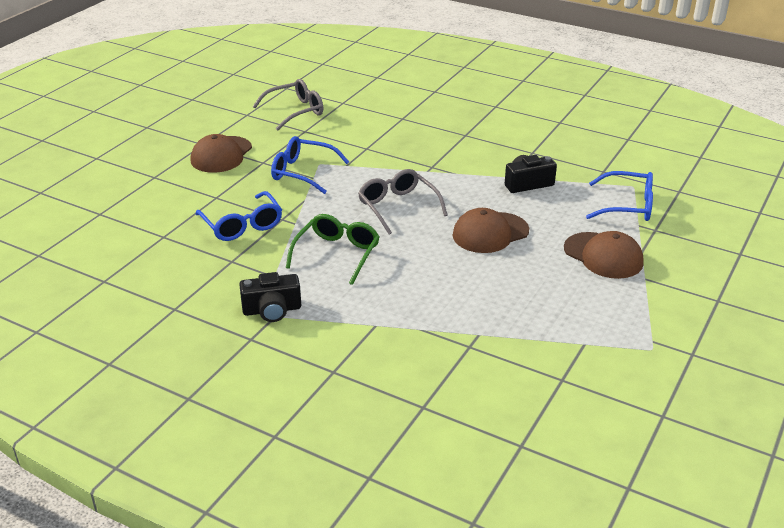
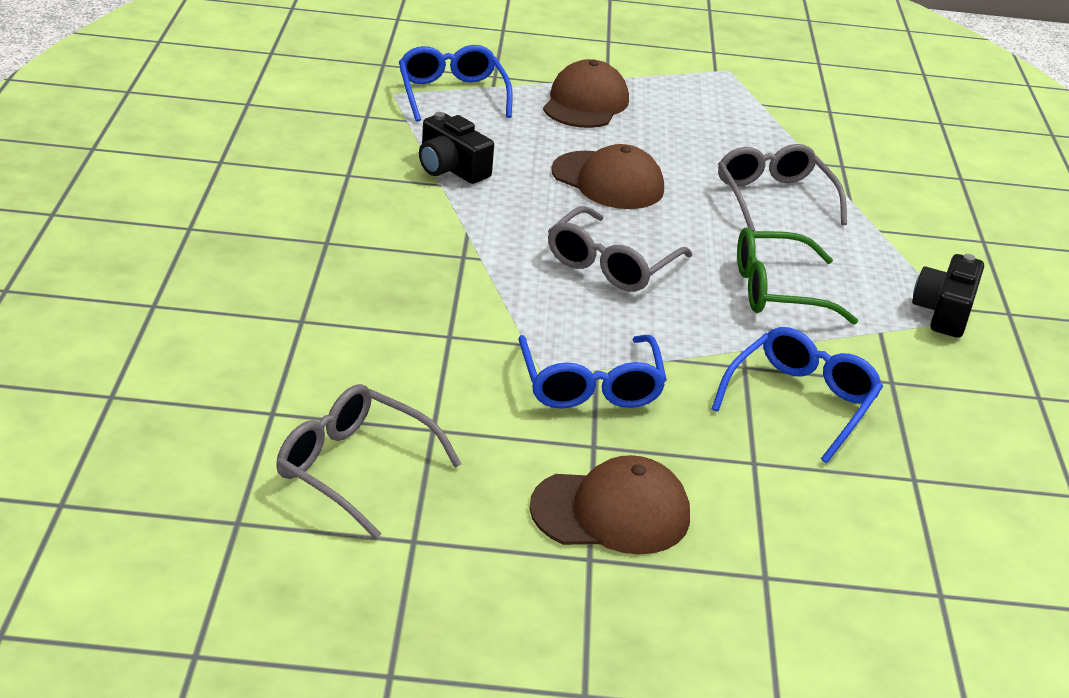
camera: 120 degrees left, 0 degrees up
(272, 310) = (944, 312): black camera -> black camera turned 120 degrees counterclockwise
(437, 293) = (774, 199): none -> grey glasses

